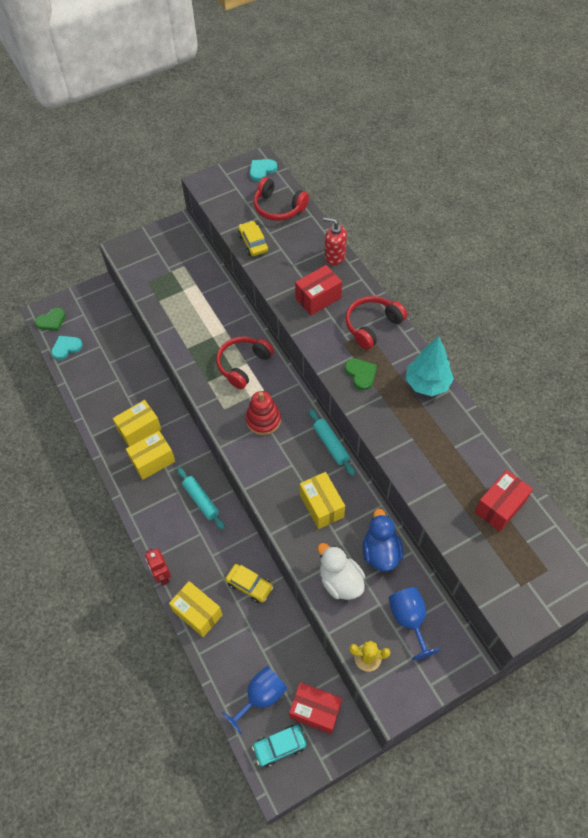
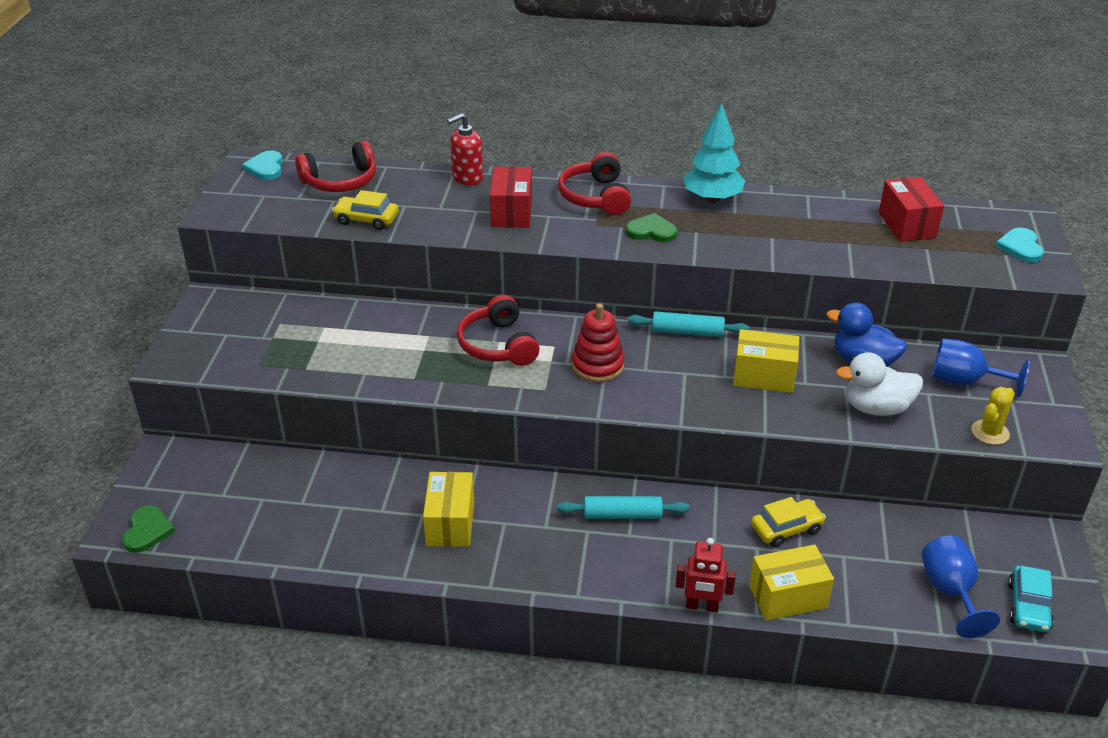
camera: 55 degrees left, 20 degrees down
(66, 347) = (217, 536): turquoise heart -> turquoise heart (1020, 247)
(153, 461) = (514, 533): yellow box -> none
(315, 711) = (999, 551): red box -> none

